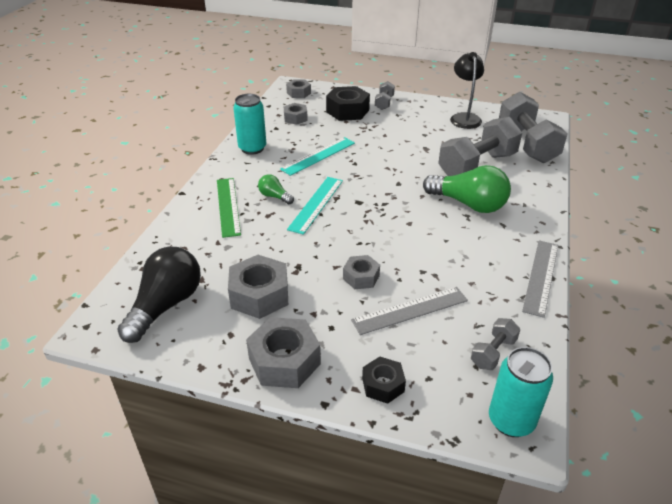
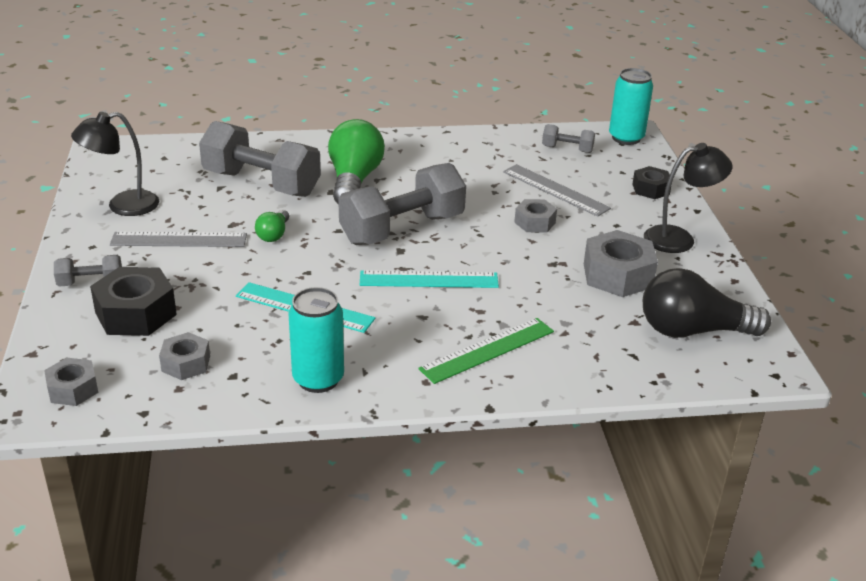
camera: 115 degrees left, 5 degrees down
(274, 196) = (436, 317): green light bulb -> green light bulb (274, 234)
(284, 361) = (679, 239): grey nut -> black lamp
(527, 144) = (186, 157): grey dumbbell -> grey dumbbell (402, 229)
(541, 276) = (450, 136): grey ruler -> grey ruler (179, 240)

